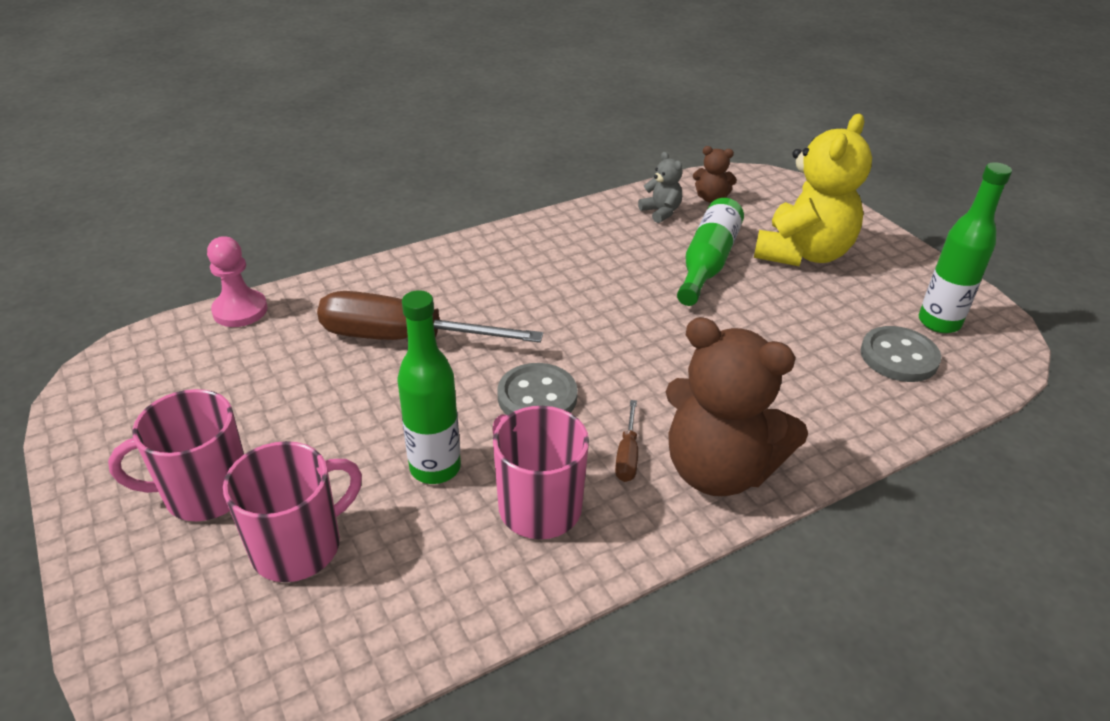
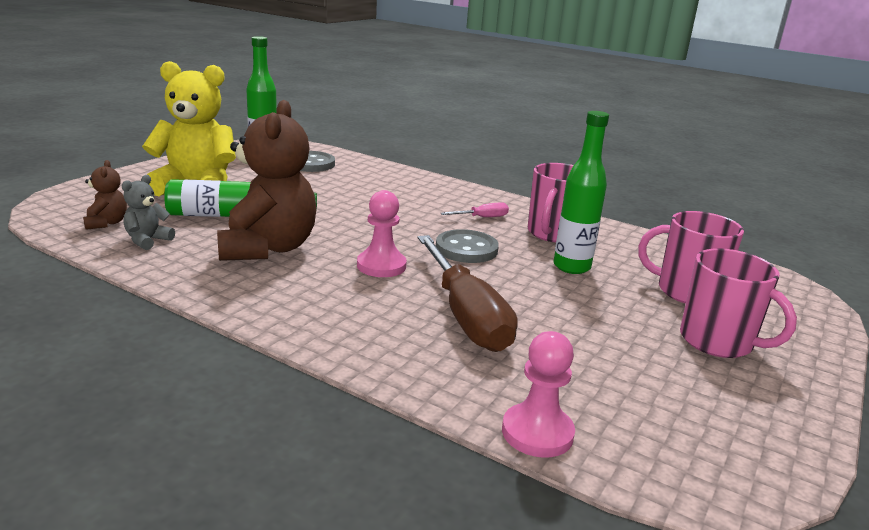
camera: 120 degrees left, 15 degrees down
(533, 321) = (381, 266): none -> pink pawn
(627, 455) = (482, 217): brown screwdriver -> pink screwdriver
(718, 470) = (463, 197): brown teddy bear -> brown teddy bear (268, 248)

